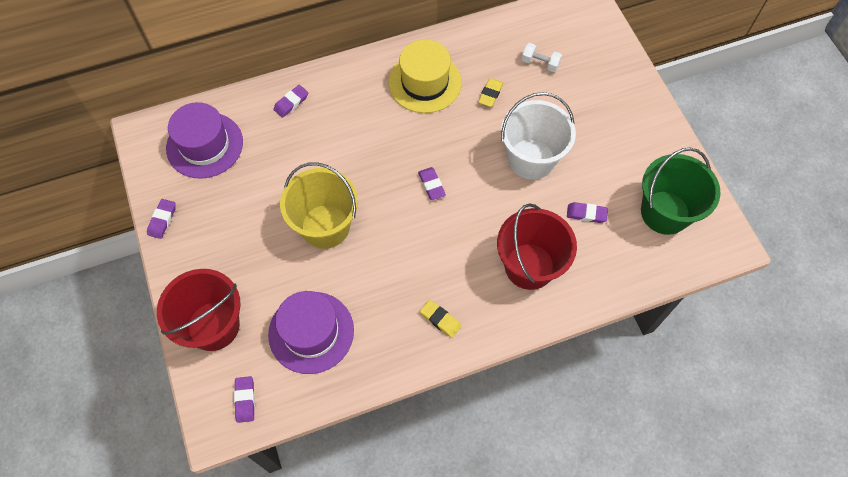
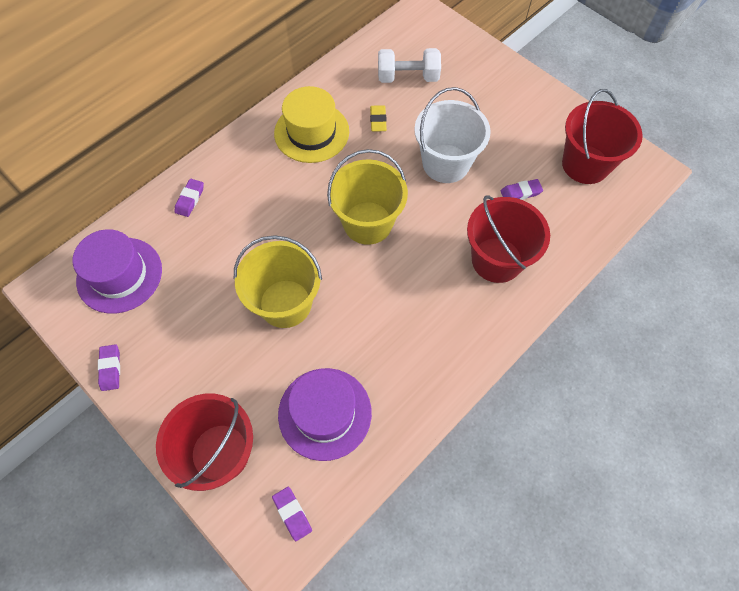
camera: 25 degrees left, 0 degrees up
(431, 185) = (368, 223): purple eraser -> yellow bucket
(440, 319) = (443, 344): yellow eraser -> none
(540, 63) = (408, 77): white dumbbell -> white dumbbell, size x1.67
(665, 212) = (585, 164): green bucket -> red bucket

